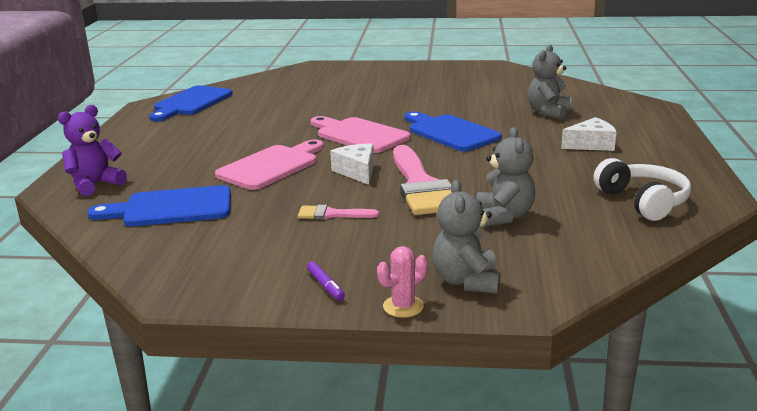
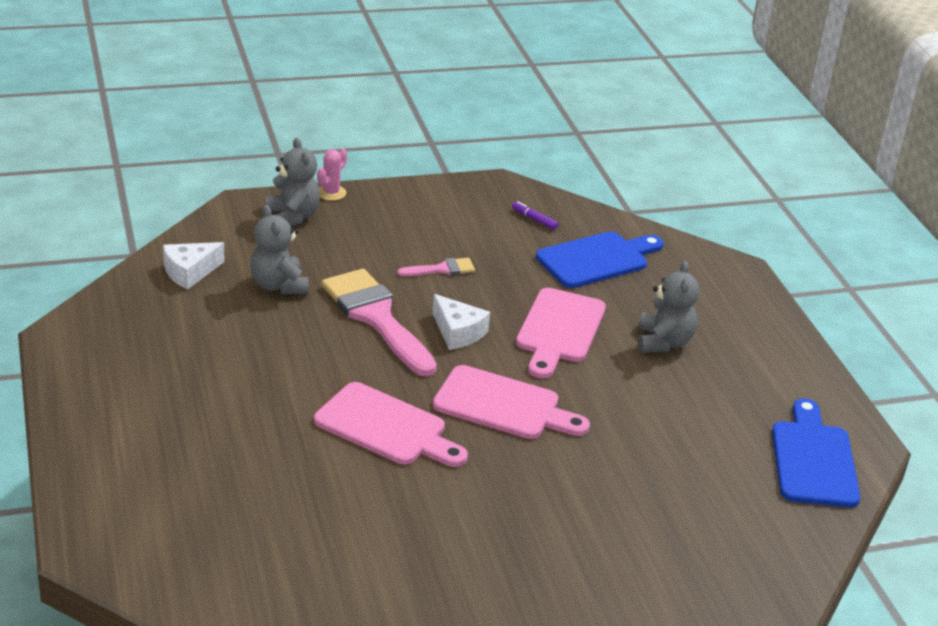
camera: 155 degrees right, 10 degrees up
(95, 184) = (709, 280): purple teddy bear -> none
(325, 286) = (397, 202): purple marker -> purple marker (534, 219)
(450, 132) = (386, 427): blue cutting board -> pink cutting board
(548, 112) = (259, 505): grey teddy bear -> grey teddy bear (663, 342)
(591, 144) = (193, 422): white cheese -> white cheese (190, 272)
(643, 201) = (141, 322): white headphones -> none

